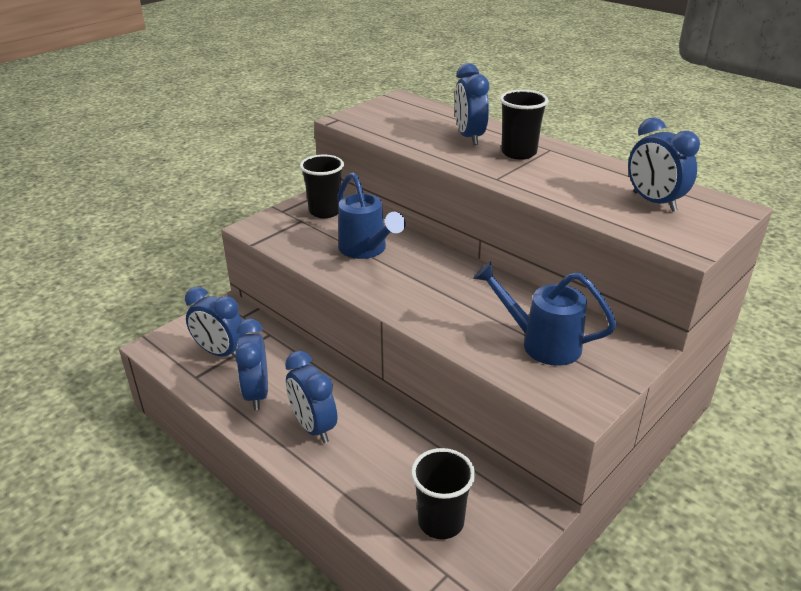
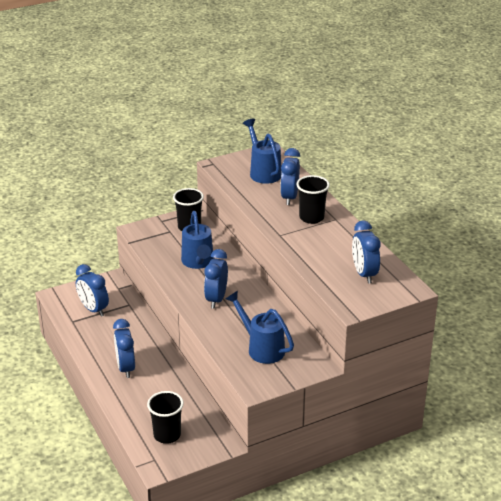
camera: 20 degrees right, 0 degrees up
(257, 394) = (103, 340): blue clock -> blue clock (216, 299)
(411, 118) = (263, 172): none -> blue watering can

